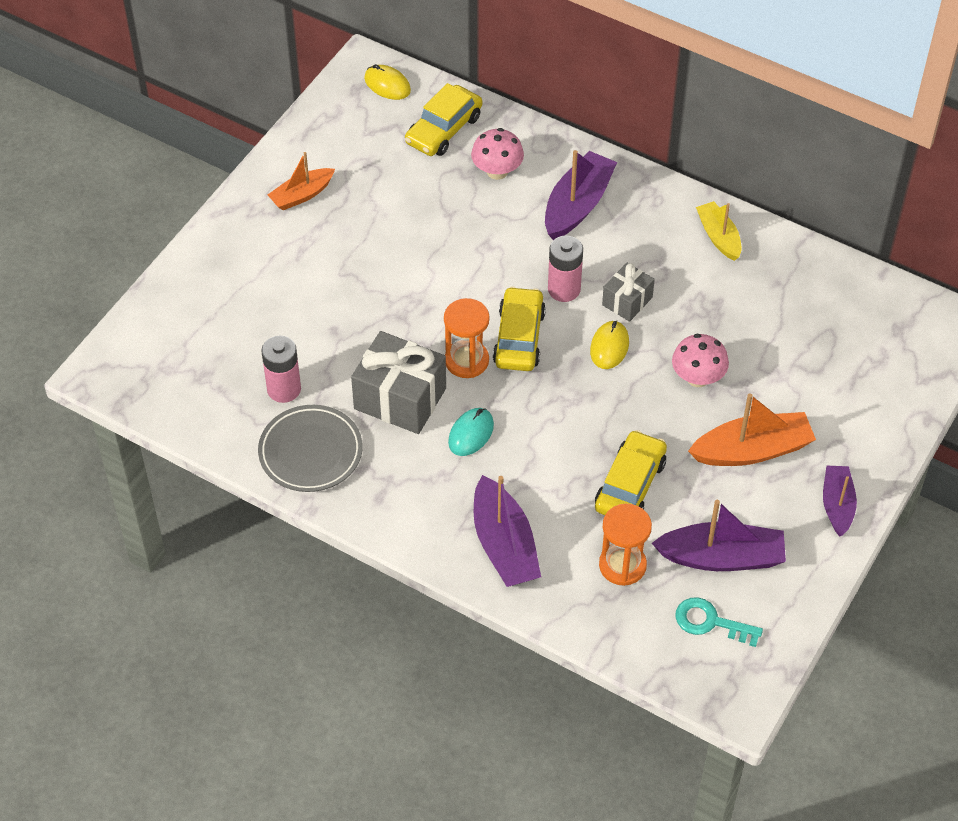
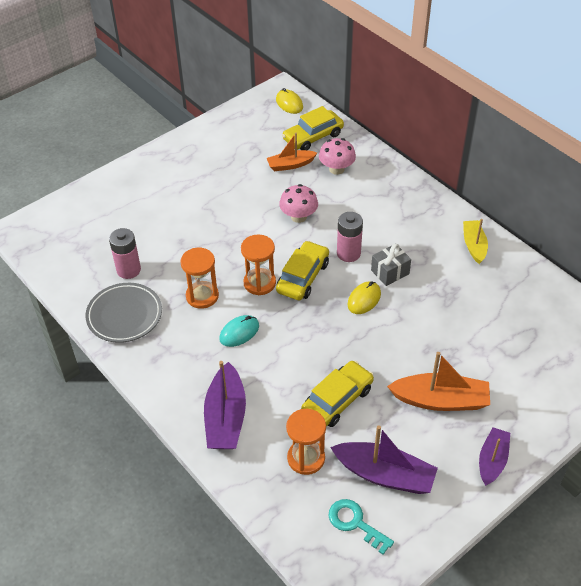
camera: 20 degrees right, 5 degrees down
(302, 195) = (202, 155): orange boat -> orange boat (290, 165)
(400, 398) = (202, 296): grey gift -> orange hourglass
(577, 205) = (382, 202): purple boat -> none
(698, 377) = (420, 337): pink mushroom -> pink mushroom (298, 217)

